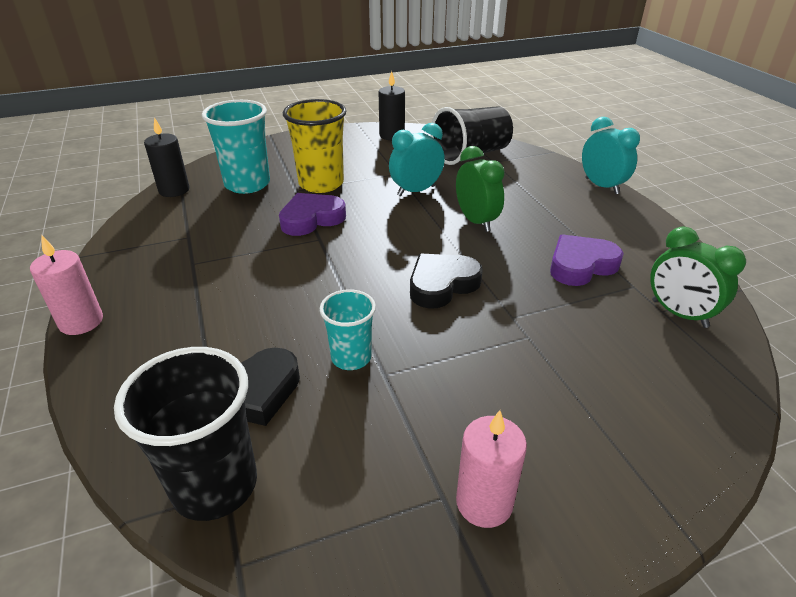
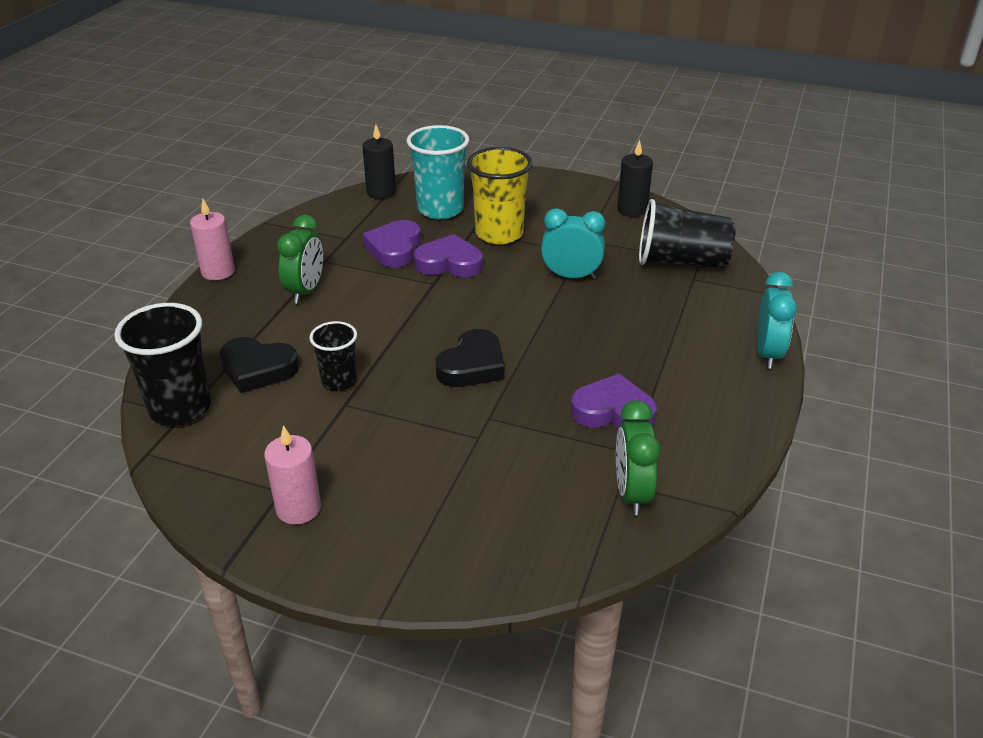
camera: 40 degrees right, 0 degrees up
(247, 227) = (394, 249): none -> purple heart
(351, 357) = (339, 381): turquoise cup -> black cup
(442, 285) = (472, 366): black heart -> black heart turned 120 degrees clockwise
(476, 221) = (582, 328): green clock -> green clock (306, 291)

